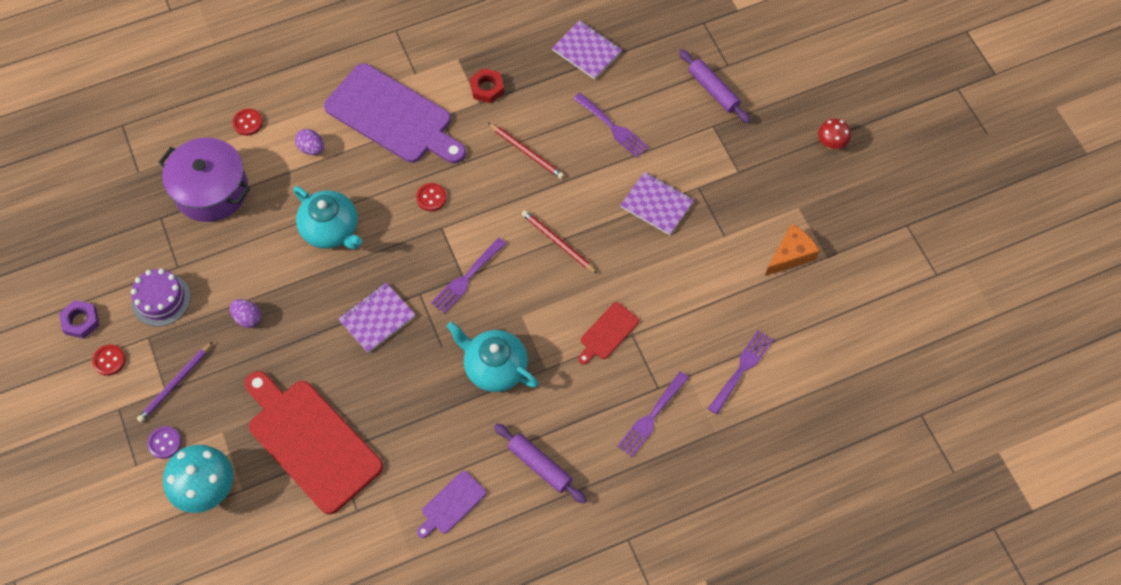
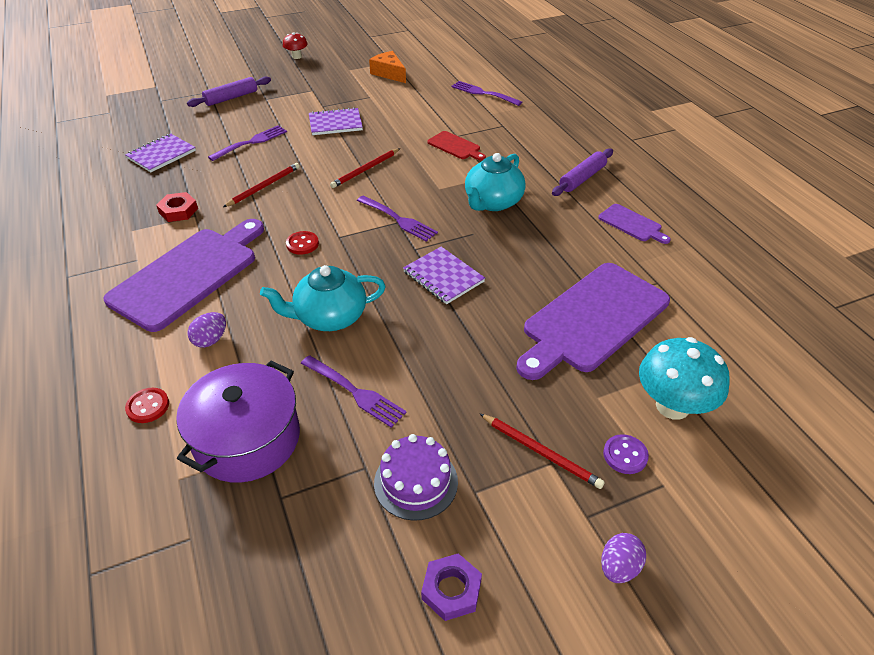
camera: 90 degrees left, 20 degrees down
(109, 360) = (515, 539): red button -> none
(175, 384) = (541, 452): purple pencil -> red pencil
(248, 318) = (444, 384): purple egg -> purple egg (619, 567)
(311, 441) = (592, 319): red cutting board -> purple cutting board
(331, 230) = (329, 317): turquoise teapot -> turquoise teapot turned 150 degrees counterclockwise
(652, 416) = (527, 128): purple fork -> purple fork (354, 392)
(657, 204) = (335, 123): purple notebook -> purple notebook turned 45 degrees clockwise

